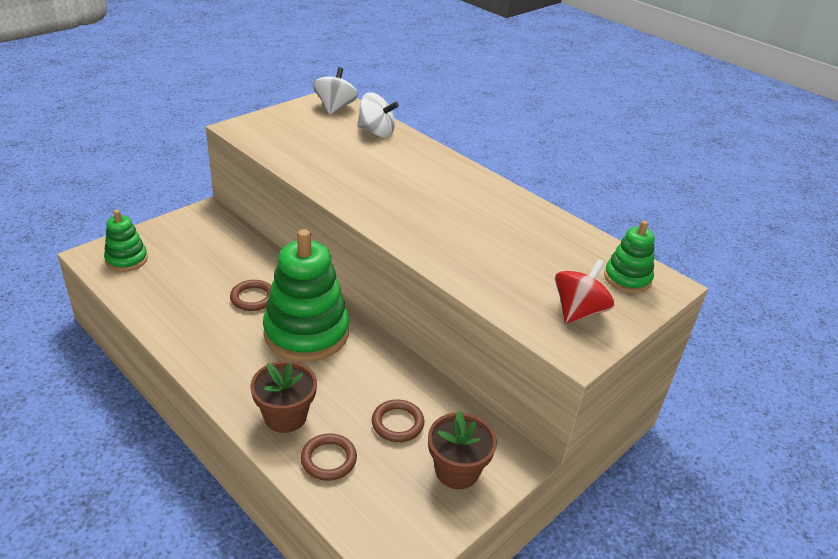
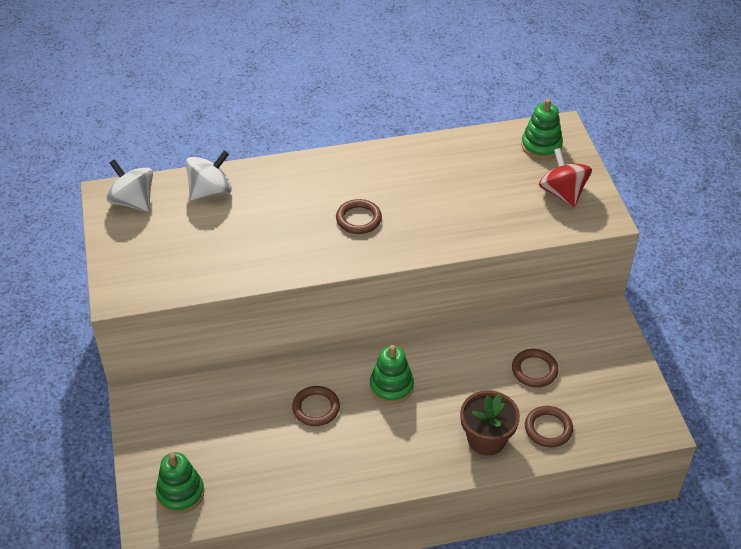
camera: 55 degrees left, 10 degrees up
(306, 333) = (391, 386): green stacking toy -> green stacking toy, size x0.52
(415, 203) = (358, 219): none -> brown ring
(457, 471) = (599, 356): brown flower pot -> none

